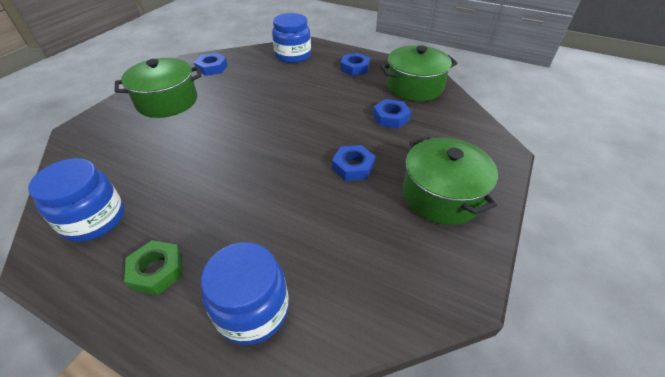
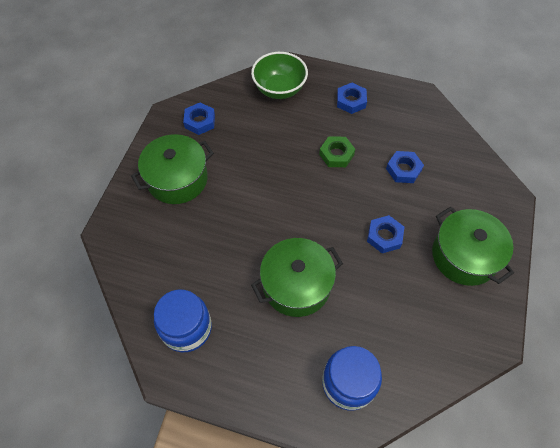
camera: 10 degrees left, 15 degrees up
(157, 270) = (263, 365): green nut -> green nut (336, 154)
(293, 55) = (279, 89): blue jar -> green bowl
(414, 87) = (417, 122): green pot -> green pot (296, 285)

